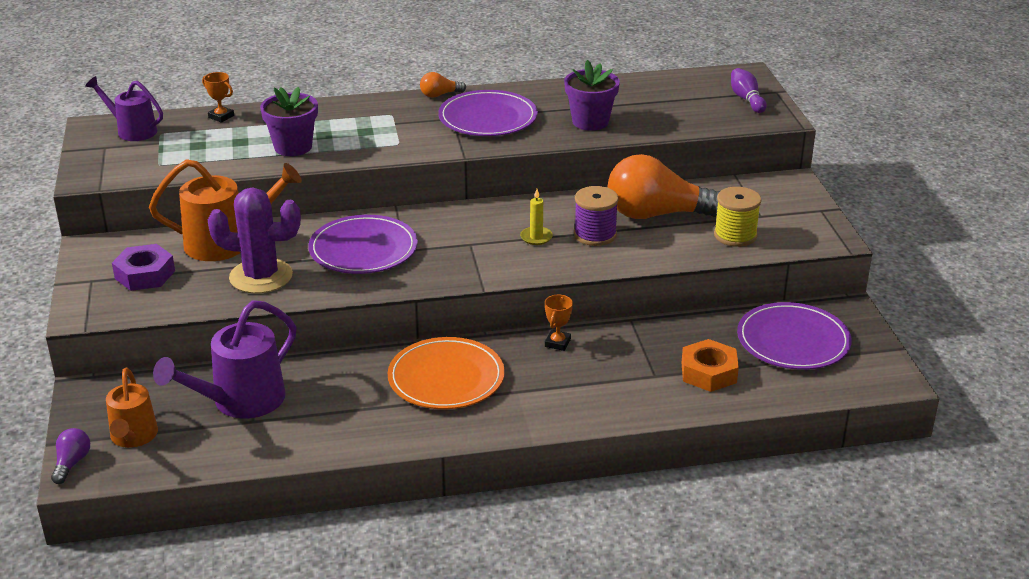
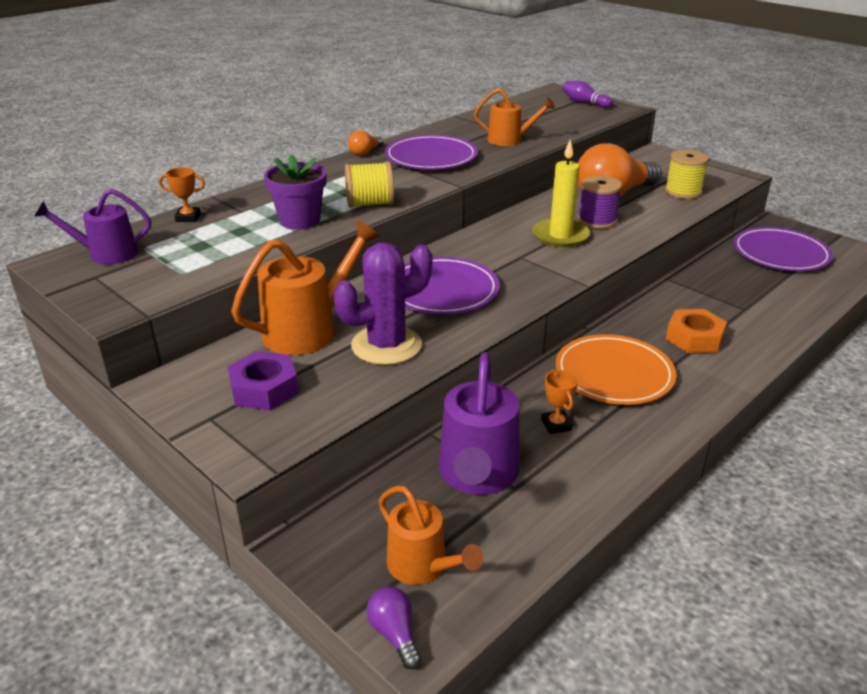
camera: 35 degrees left, 0 degrees up
(366, 150) = (370, 204): none -> yellow spool
(536, 237) = (560, 236): yellow candle -> yellow candle, size x1.87
(557, 343) = (648, 313): orange trophy -> orange trophy (556, 425)
(590, 122) = (510, 140): purple flower pot -> orange watering can
(709, 372) = (771, 293): orange nut -> orange nut (694, 338)

